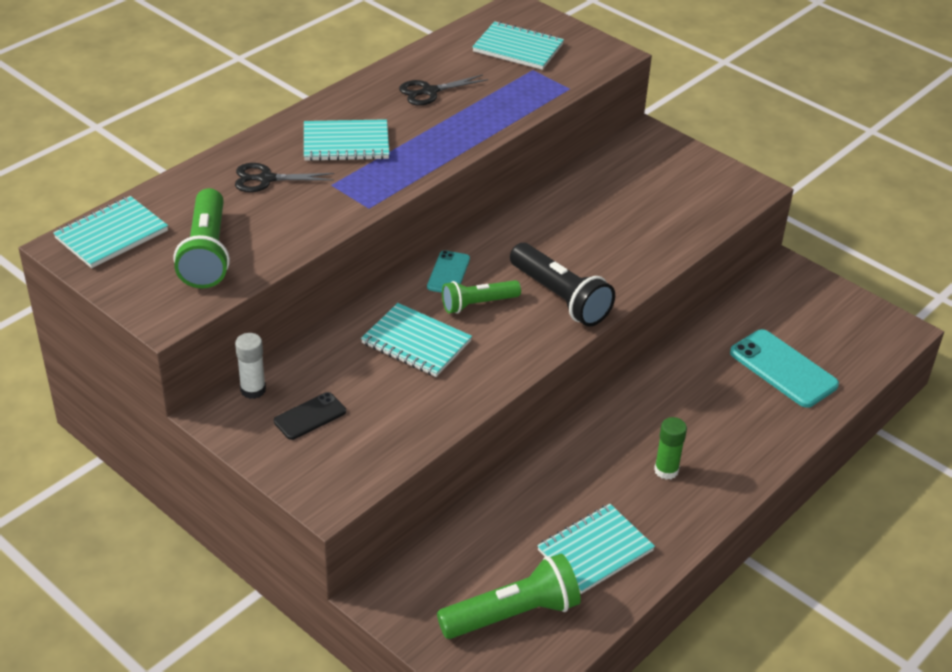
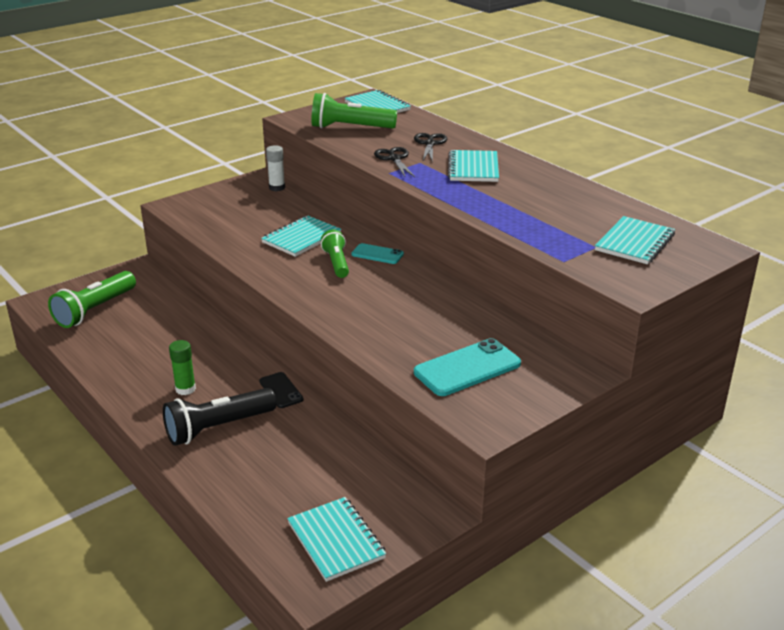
camera: 100 degrees right, 10 degrees down
(310, 416) = (245, 202): black phone -> black phone (281, 390)
(429, 91) = (551, 200): black scissors -> black scissors (394, 159)
(512, 614) = (95, 310): green flashlight -> green flashlight turned 45 degrees clockwise
(560, 298) = (334, 297): black flashlight -> black flashlight (218, 428)
(595, 550) = (126, 347): turquoise notebook -> turquoise notebook (336, 540)
(783, 369) = (280, 479): turquoise phone -> turquoise phone (467, 368)

